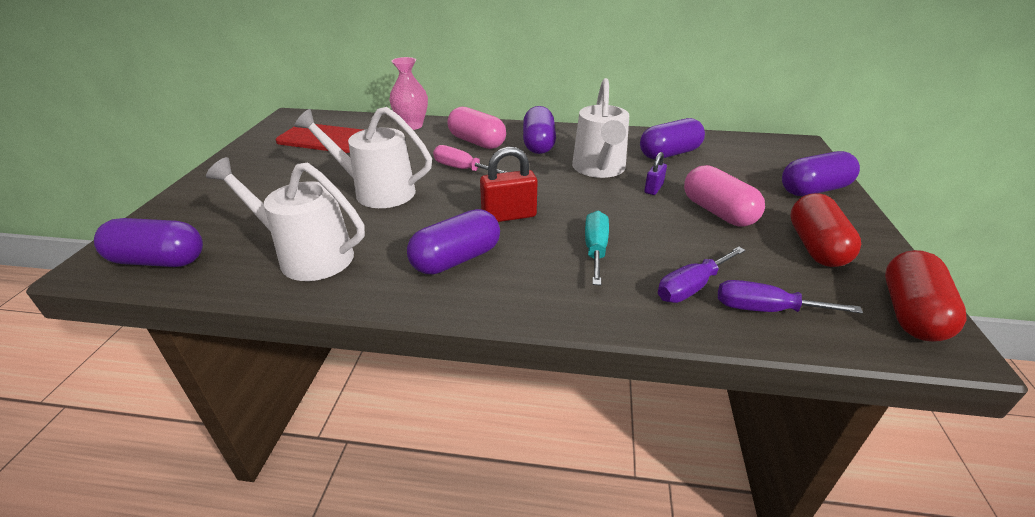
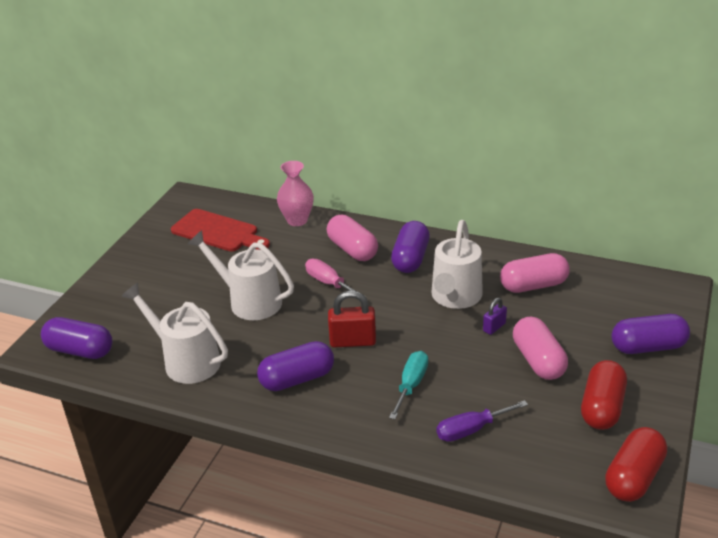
camera: 15 degrees right, 0 degrees up
(669, 154) = (533, 285): purple capsule -> pink capsule
(765, 309) = (518, 457): purple screwdriver -> none

